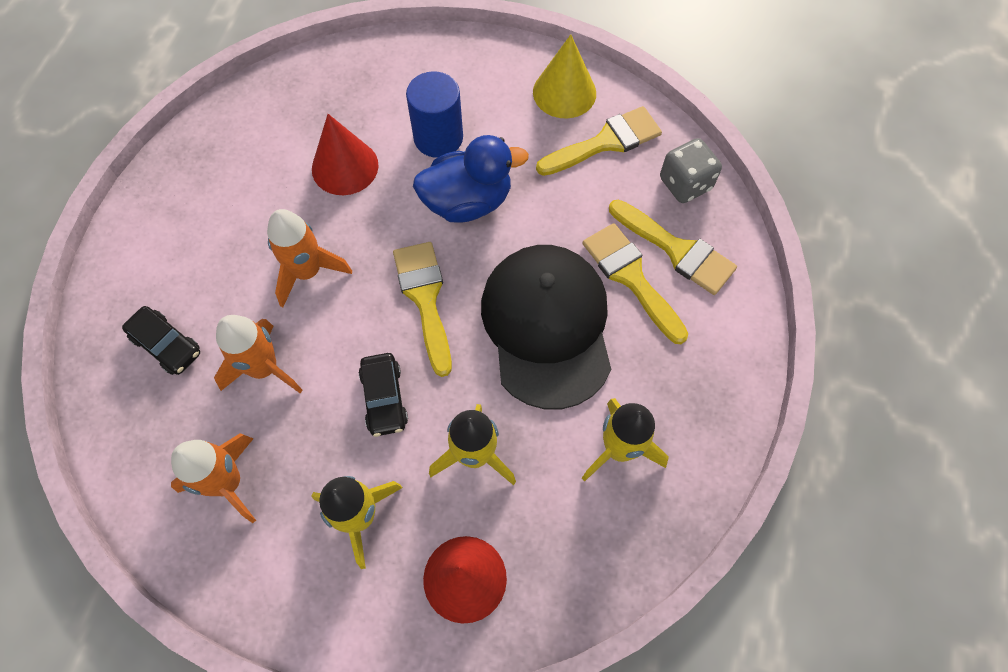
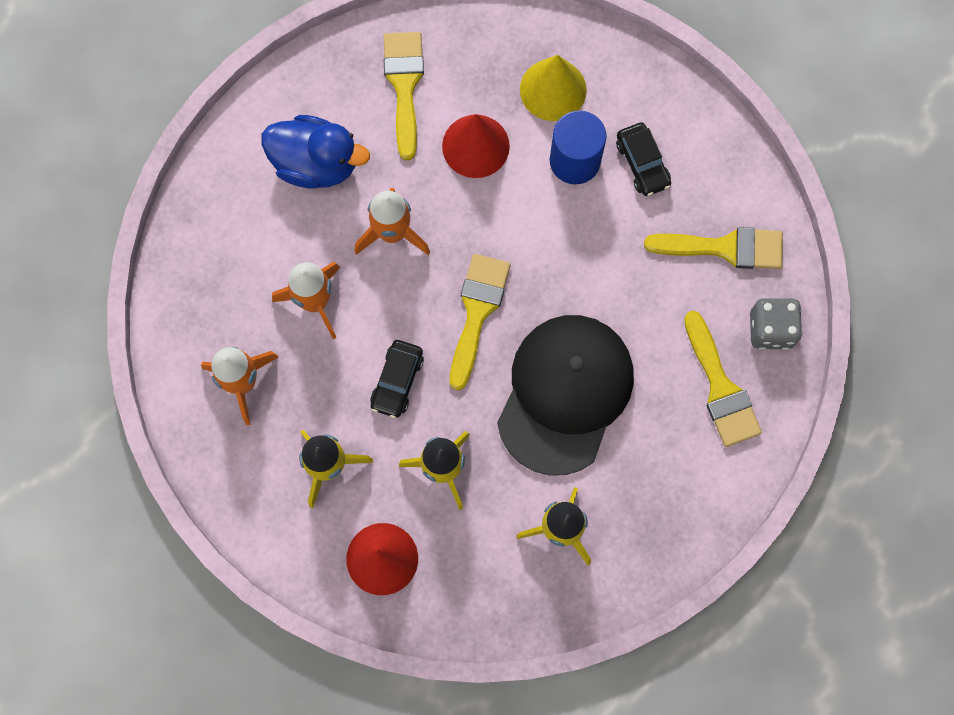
camera: 30 degrees right, 10 degrees up
(167, 345) = (247, 237): black car -> black car (642, 163)
(467, 202) = (564, 240): blue duck -> blue duck (316, 163)
(564, 92) = (719, 175): yellow cone -> yellow cone (553, 89)
(631, 277) = (664, 390): yellow brush -> yellow brush (404, 85)

